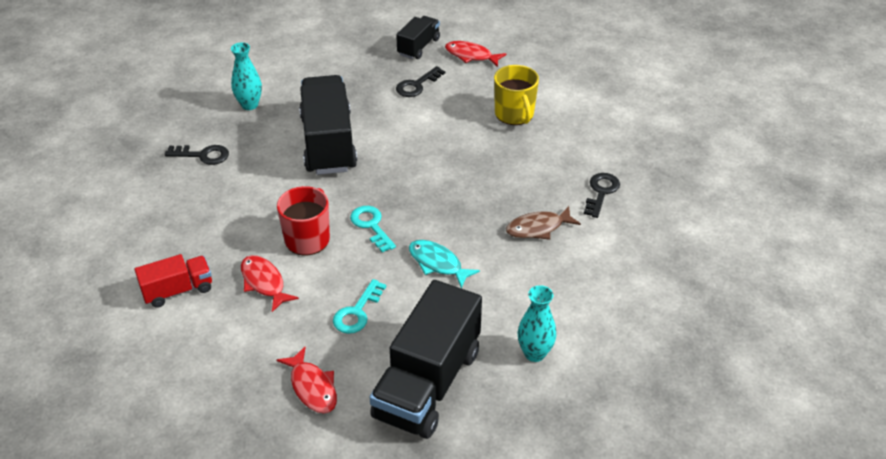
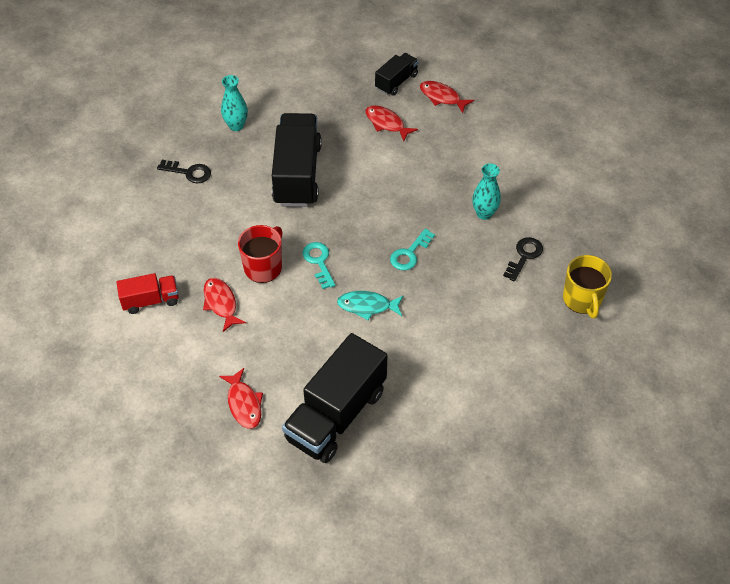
camera: 10 degrees right, 10 degrees up
(357, 312) = (292, 342): turquoise key -> turquoise key (410, 253)
(417, 85) = (386, 123): black key -> red fish
(437, 263) = (367, 306): turquoise fish -> turquoise fish turned 45 degrees counterclockwise
(514, 114) = (467, 165): yellow mug -> yellow mug (582, 299)
(534, 353) = (429, 401): turquoise vase -> turquoise vase (484, 213)
(538, 228) = (460, 284): brown fish -> none

